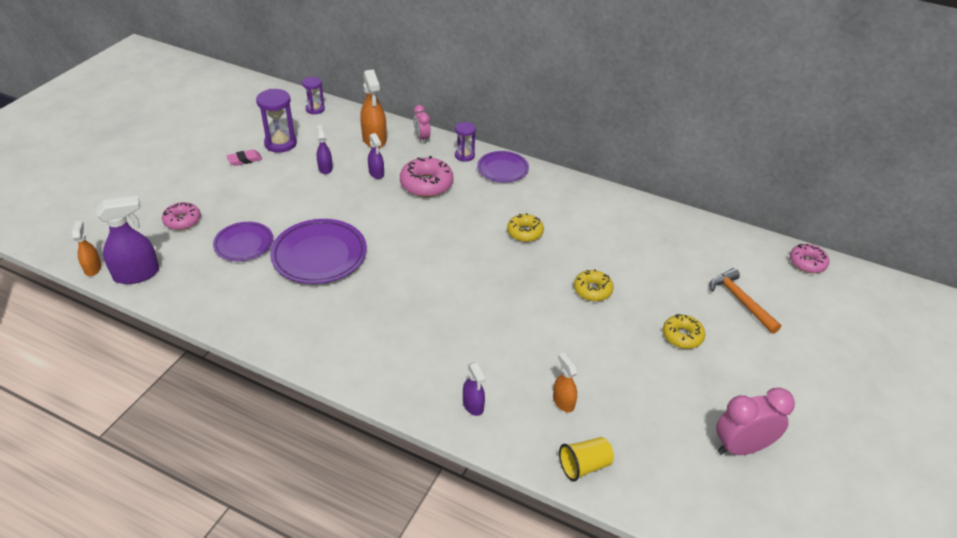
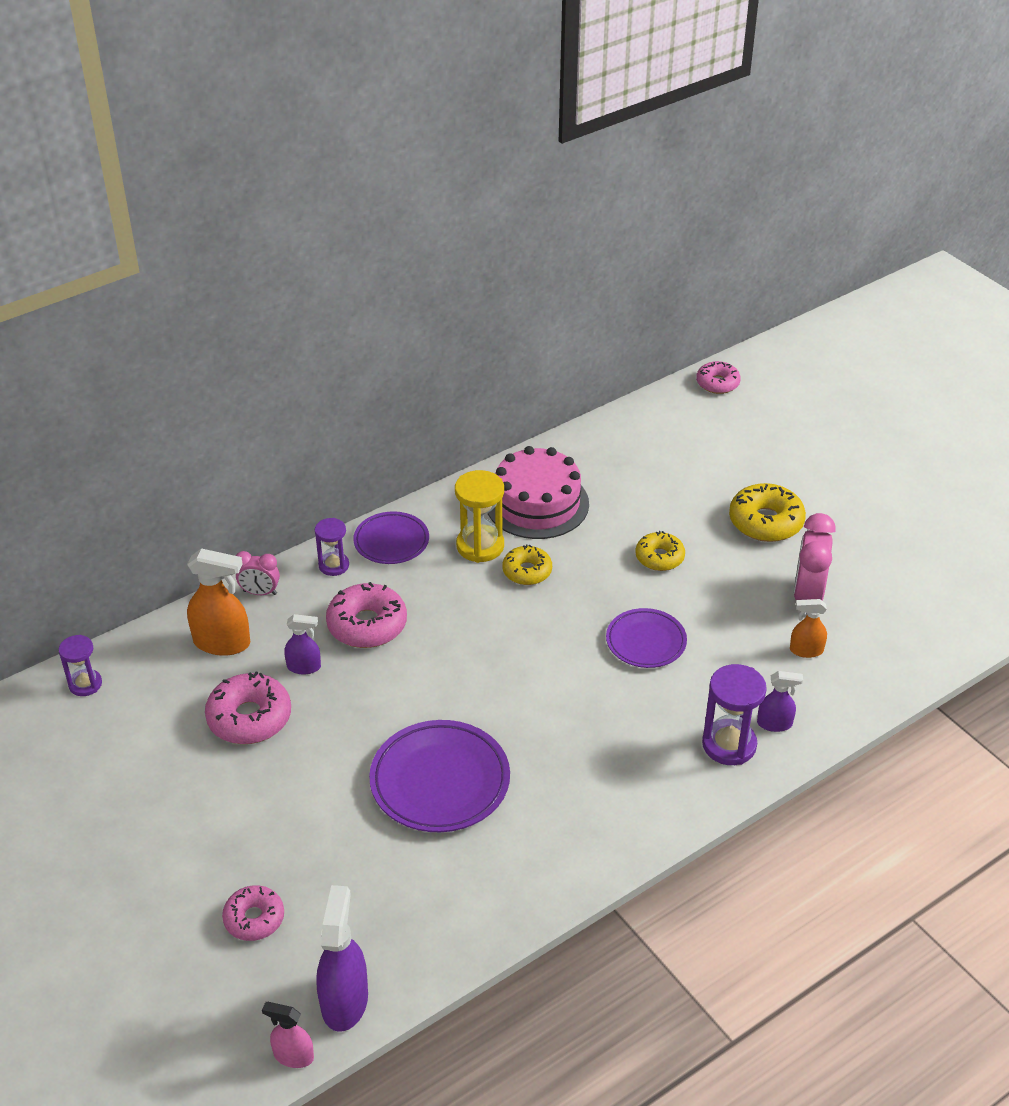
camera: 60 degrees left, 0 degrees up
(93, 268) = (293, 1056): orange spray bottle -> pink spray bottle
(244, 244) = (361, 858): purple plate -> purple plate (646, 642)
(245, 160) = (154, 806): pink eraser -> none
(280, 143) = (145, 751): purple hourglass -> purple hourglass (729, 745)
(325, 168) = (249, 718): purple spray bottle -> pink donut
(530, 205) = (480, 546): none -> yellow hourglass
(584, 466) = (893, 670): yellow cup -> none
(591, 216) = (537, 503): none -> pink cake
(682, 336) = (765, 522): yellow donut -> yellow donut, size x1.56
(740, 301) = (741, 456): orange hammer -> none
(741, 447) = (922, 551): pink clock -> pink clock (807, 596)

